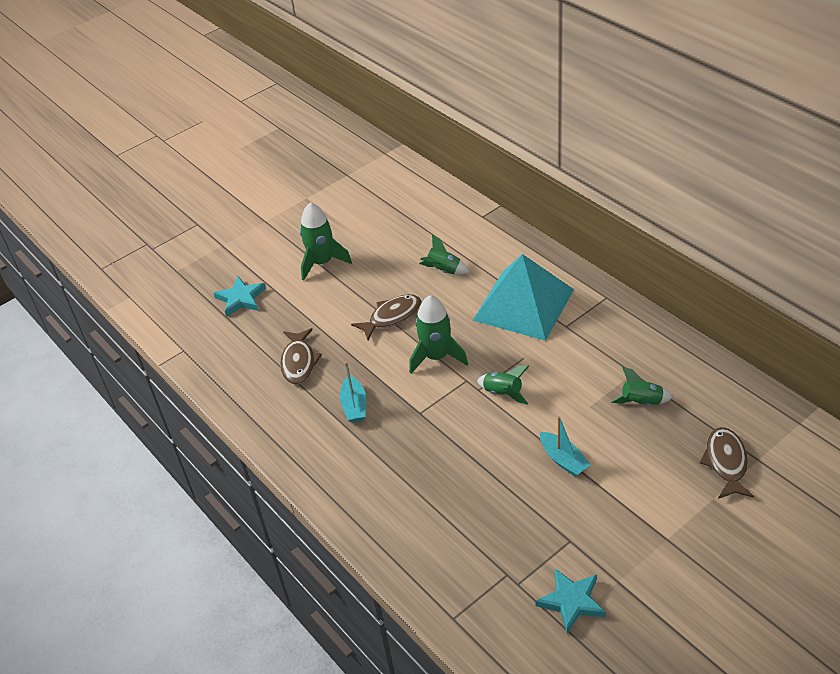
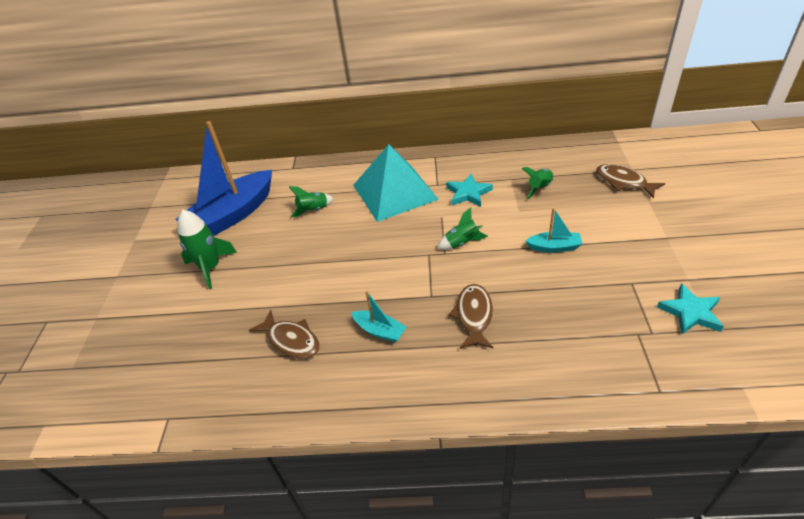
camera: 50 degrees left, 0 degrees up
(241, 299) = (171, 340): turquoise star -> turquoise star (468, 193)
(387, 228) = (232, 215): none -> blue boat
(392, 317) = (319, 259): brown fish -> brown fish (474, 315)
(437, 357) = (388, 257): green rocket -> none

